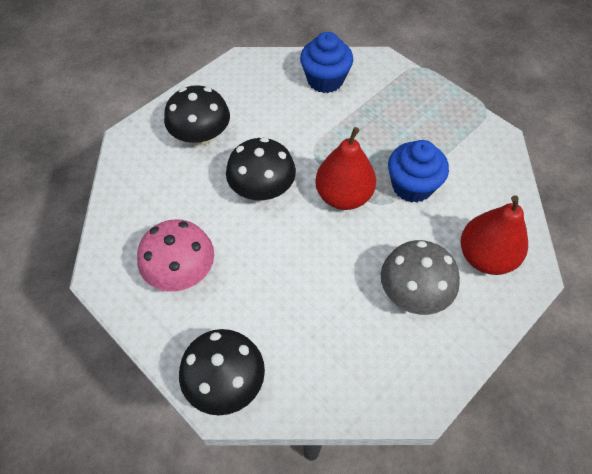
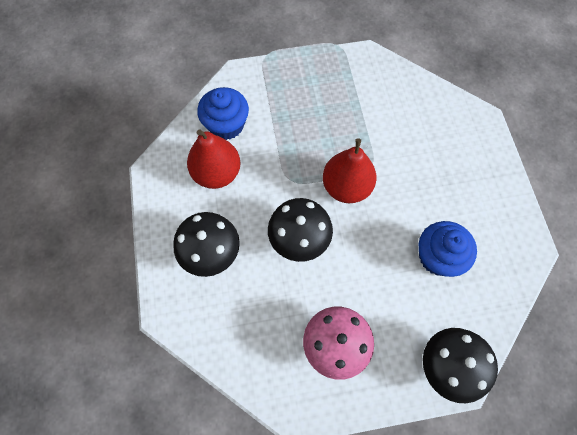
camera: 55 degrees left, 10 degrees up
(412, 186) = (369, 137): blue cupcake -> blue cupcake (438, 257)
(413, 292) = (453, 197): grey mushroom -> none
(485, 257) = (454, 135): red pear -> red pear (217, 173)

